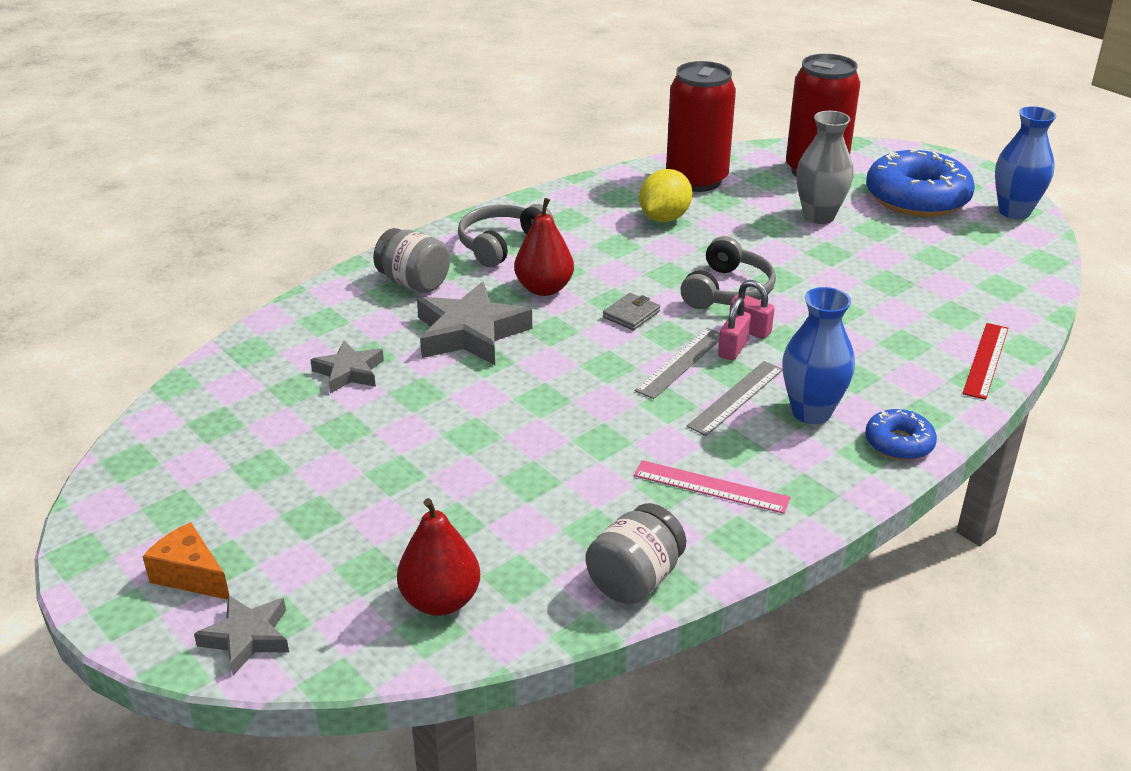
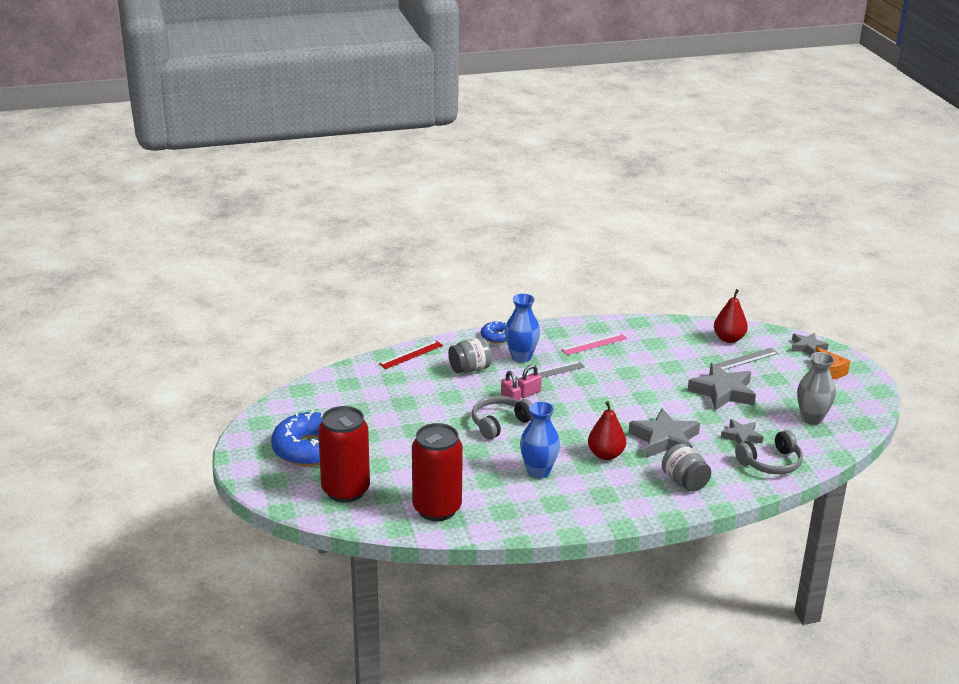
camera: 155 degrees left, 5 degrees down
(407, 450) = (723, 392): none -> grey star
(502, 245) = (613, 494): grey headphones -> grey headphones (771, 463)
(631, 314) = (566, 425): grey wallet -> none
(634, 579) = (649, 326): grey jar -> grey jar (470, 369)
(664, 218) = (490, 483): yellow lemon -> none
(681, 362) = (562, 394): grey ruler -> grey ruler (746, 359)
(711, 487) = (594, 344): pink ruler -> pink ruler turned 75 degrees counterclockwise
(819, 216) = (389, 455): grey vase -> grey vase (811, 419)
(1014, 212) = (266, 422): blue vase -> blue vase (538, 472)

